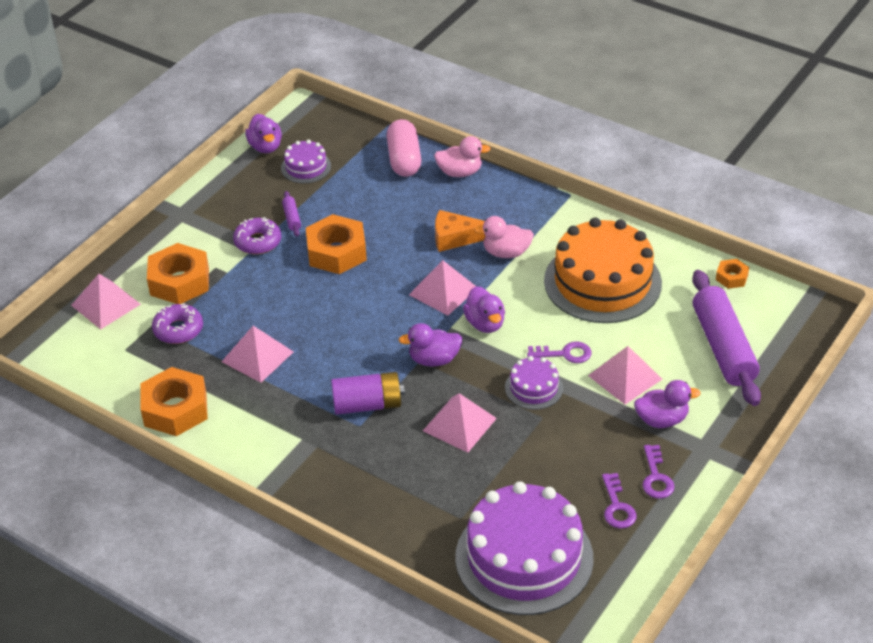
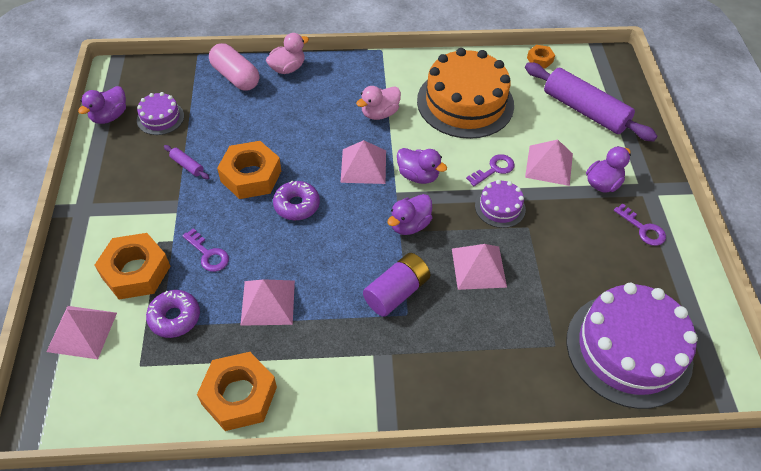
camera: 40 degrees left, 10 degrees up
(258, 242) = (176, 200): purple donut -> purple donut (297, 205)
(265, 147) = (109, 116): purple duck -> purple duck turned 90 degrees clockwise
(455, 238) = (332, 120): orange cheese -> none
(617, 506) = (643, 267): purple key -> purple key (208, 254)

